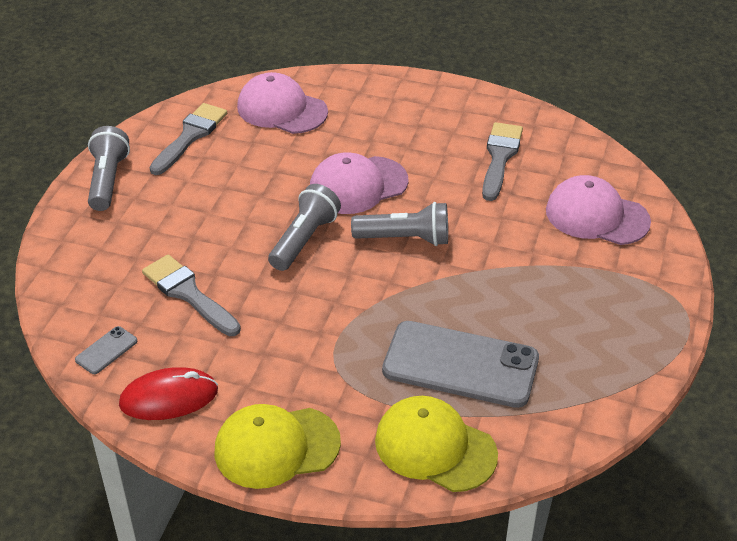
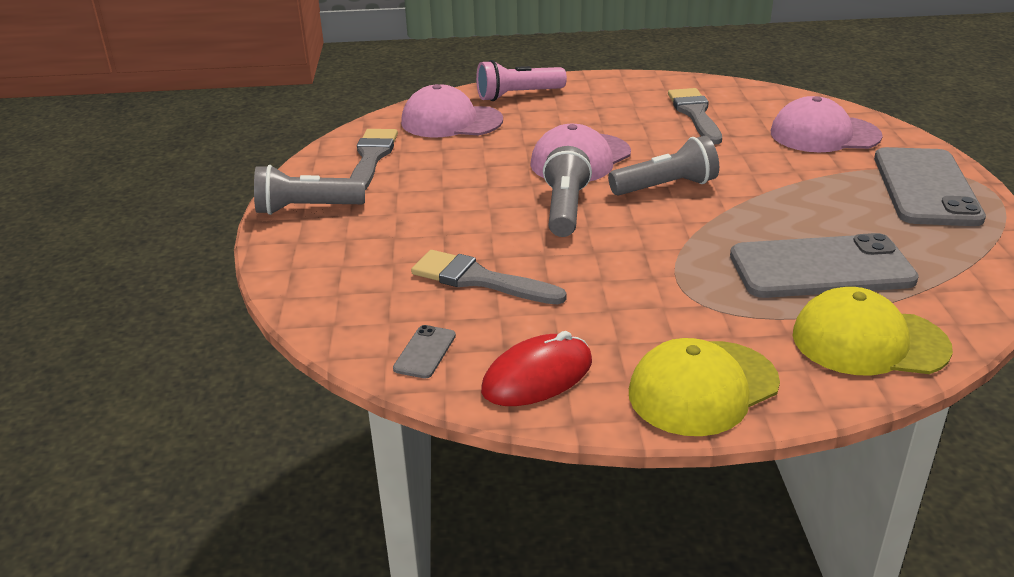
camera: 20 degrees left, 10 degrees down
(108, 180) = (307, 208): grey flashlight -> grey flashlight turned 75 degrees counterclockwise
(360, 91) = (518, 95): none -> pink flashlight
(631, 305) = (925, 187): none -> grey phone

